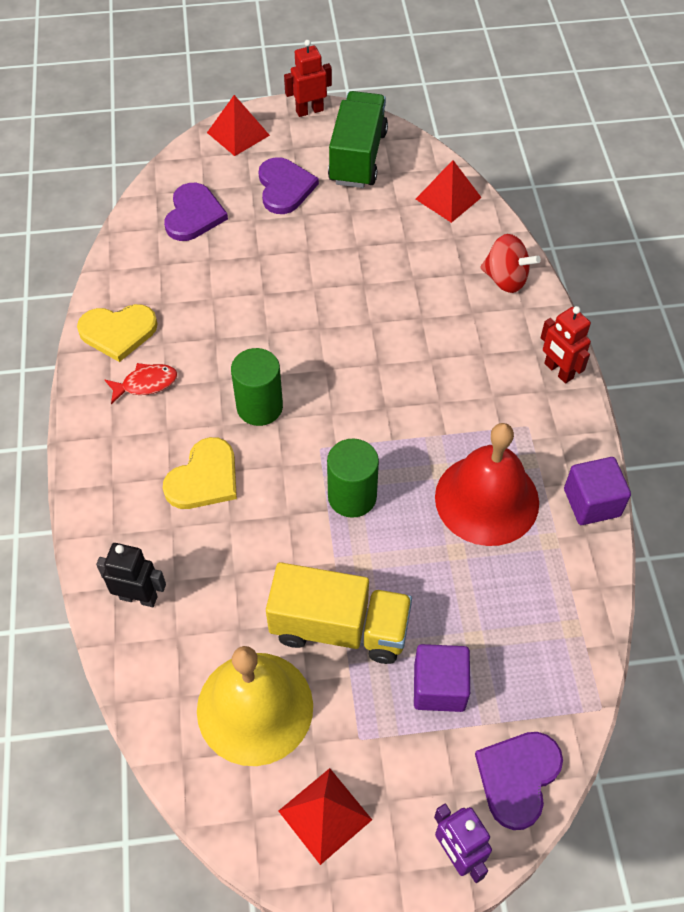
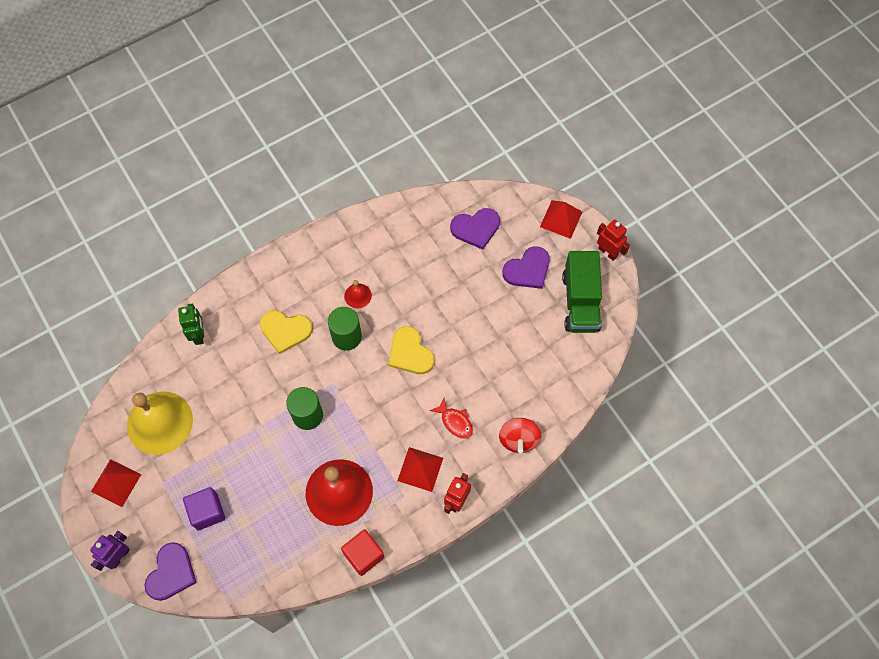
camera: 65 degrees right, 10 degrees up
(118, 332) = (364, 234): yellow heart -> yellow heart (410, 353)
(139, 597) = (199, 335): black robot -> green robot
(146, 384) = (334, 268): red fish -> red fish (455, 422)
(206, 372) = (358, 295): none -> red bell
(339, 627) = (222, 444): yellow truck -> none
(358, 157) = (580, 302): green truck -> green truck turned 105 degrees clockwise
(448, 198) = (573, 375): red pyramid -> red pyramid (420, 469)
(518, 777) = (171, 573): purple heart -> purple heart turned 105 degrees clockwise
(592, 502) = (363, 555): purple cube -> red cube

